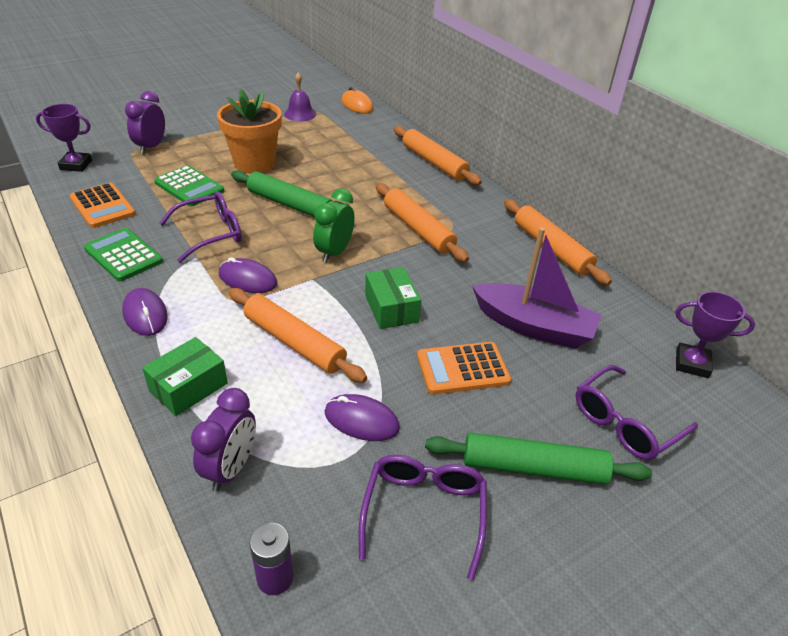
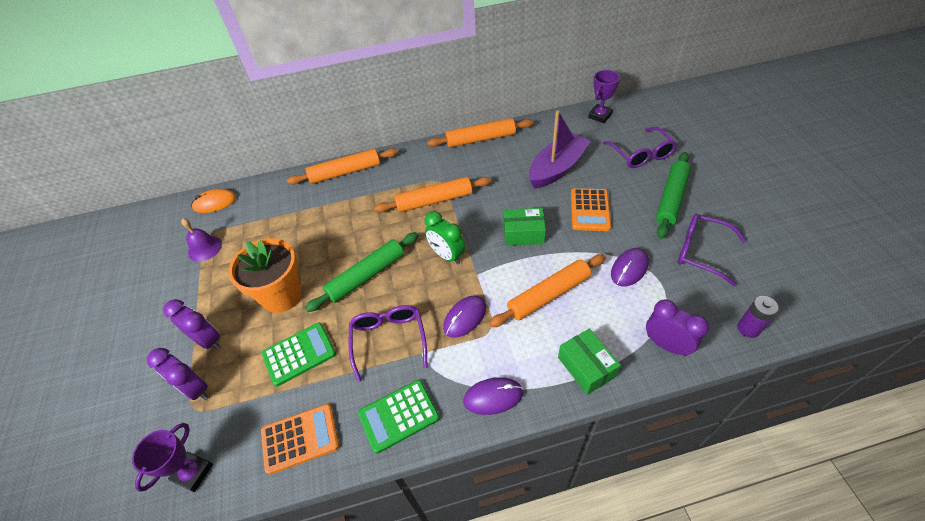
camera: 65 degrees left, 10 degrees up
(199, 140) = (208, 340): none -> purple clock

